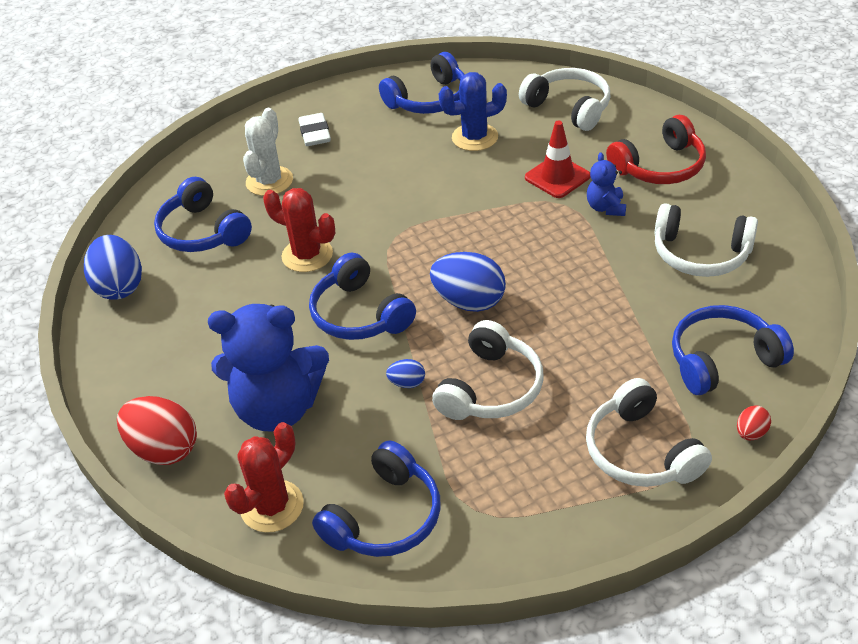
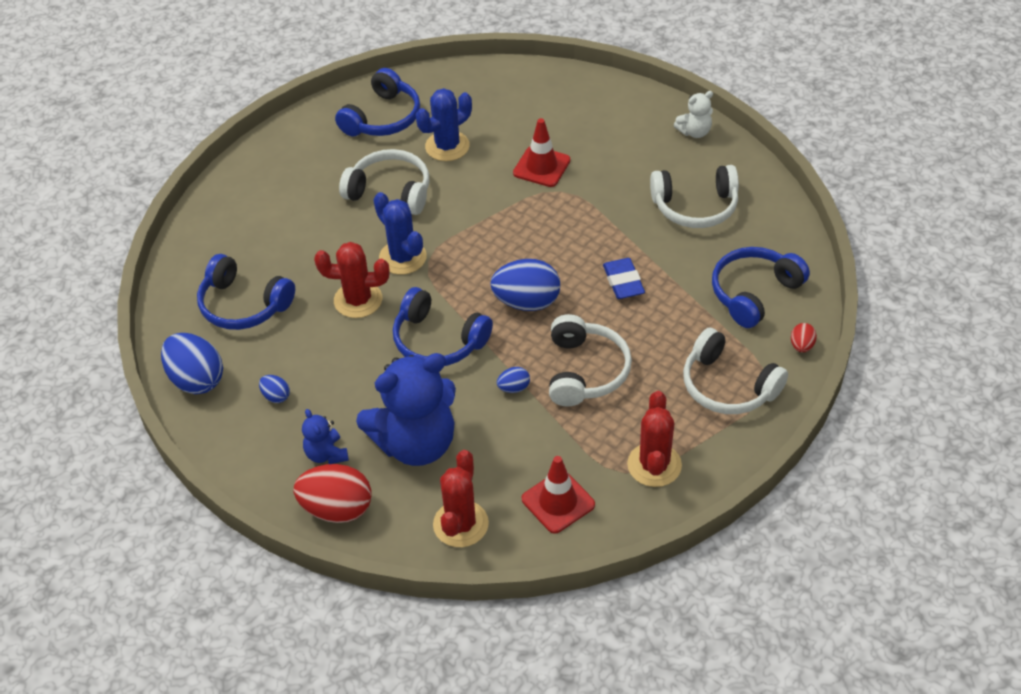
camera: 25 degrees left, 5 degrees up
(178, 322) = (276, 396): none -> blue egg
(269, 181) = (277, 238): white cactus -> none
(315, 133) = (292, 179): white eraser -> none
(372, 227) = (402, 257): none -> blue cactus
(385, 517) = (558, 502): blue headphones -> red traffic cone
(511, 512) = (654, 465): none -> red cactus
(569, 108) = (517, 96): white headphones -> white headphones (390, 192)
(581, 309) = (623, 282): none -> blue eraser
(606, 207) = (597, 185): blue teddy bear -> blue teddy bear (326, 454)
(660, 166) = (624, 135): red headphones -> none
(738, 180) = (694, 132): none -> white teddy bear

